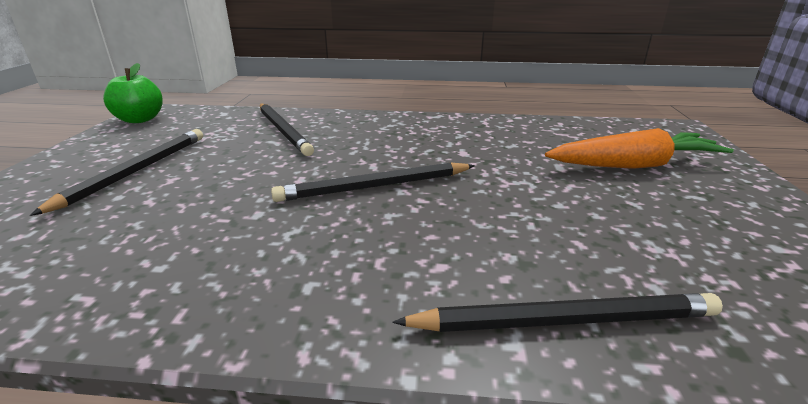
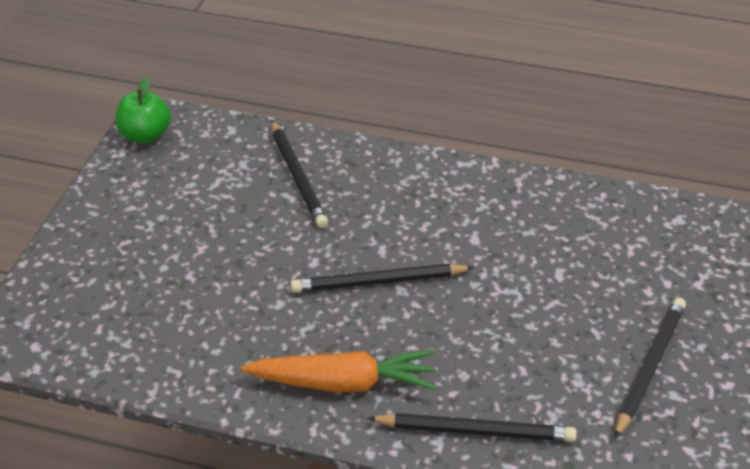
camera: 10 degrees right, 15 degrees up
(135, 171) = (168, 232): black pencil -> black pencil (649, 367)
(634, 165) = (632, 281): orange carrot -> orange carrot (343, 383)

